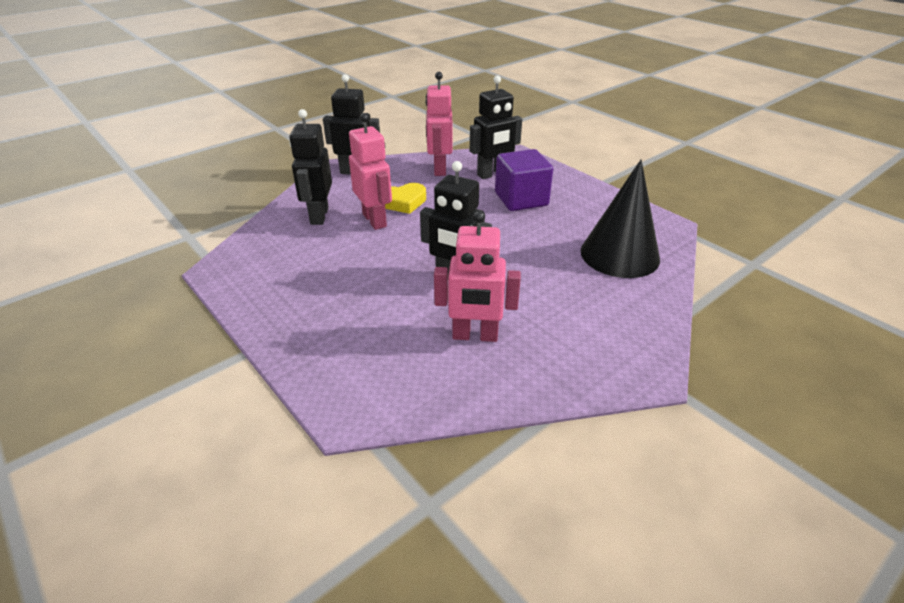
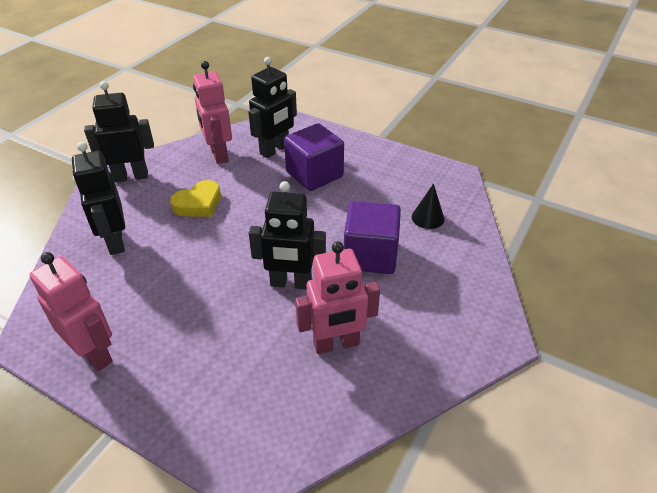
camera: 20 degrees left, 5 degrees up
(375, 220) = (179, 233): pink robot -> pink robot (94, 353)
(544, 273) = (370, 255): none -> purple cube
(619, 254) = (428, 218): black cone -> black cone, size x0.45

